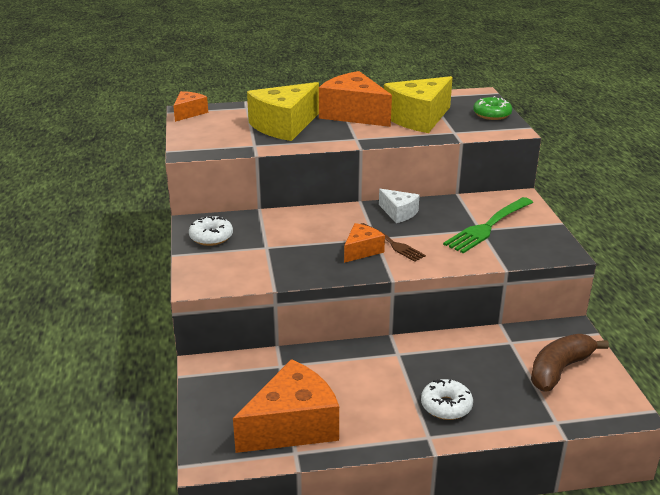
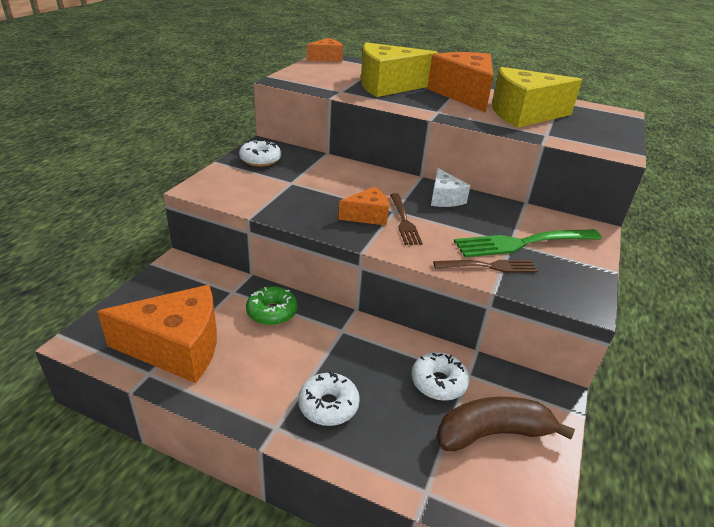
camera: 30 degrees right, 5 degrees up
(485, 253) = (488, 266): none -> brown fork
(492, 115) = (610, 132): green donut -> green donut (272, 312)
(498, 356) = (438, 382): none -> white donut

